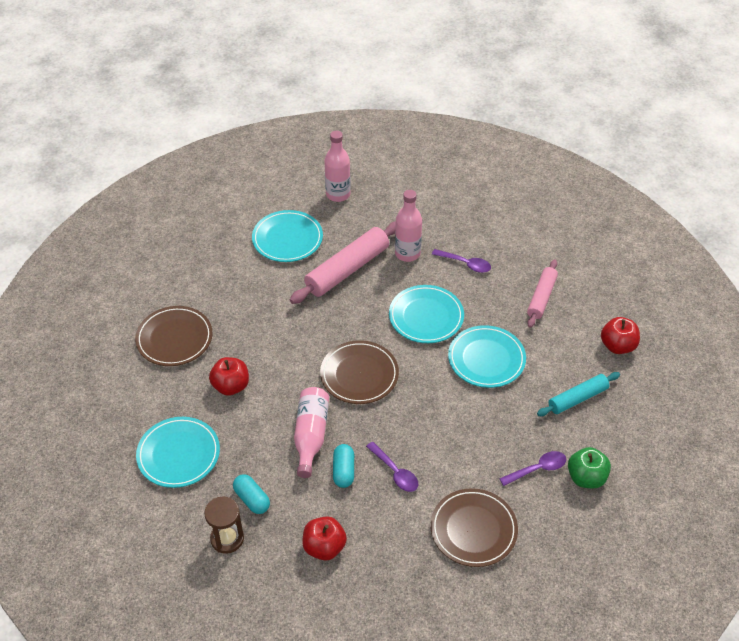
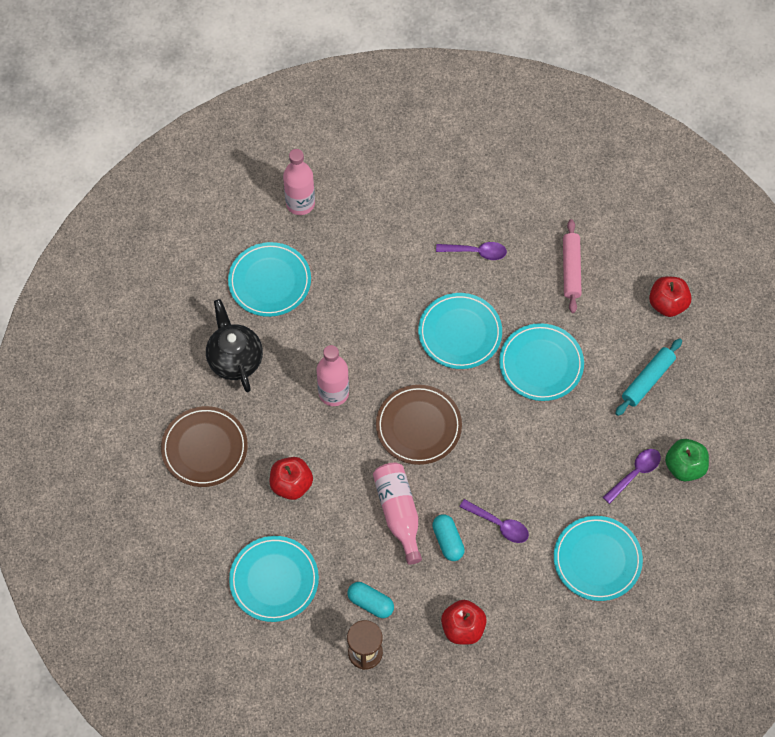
camera: 20 degrees left, 15 degrees up
(232, 284) = (235, 359): none -> black teapot
(347, 269) = (352, 300): pink rolling pin -> none
(407, 253) = (409, 258): pink bottle -> pink bottle (333, 393)
(473, 529) = (597, 560): brown plate -> turquoise plate

